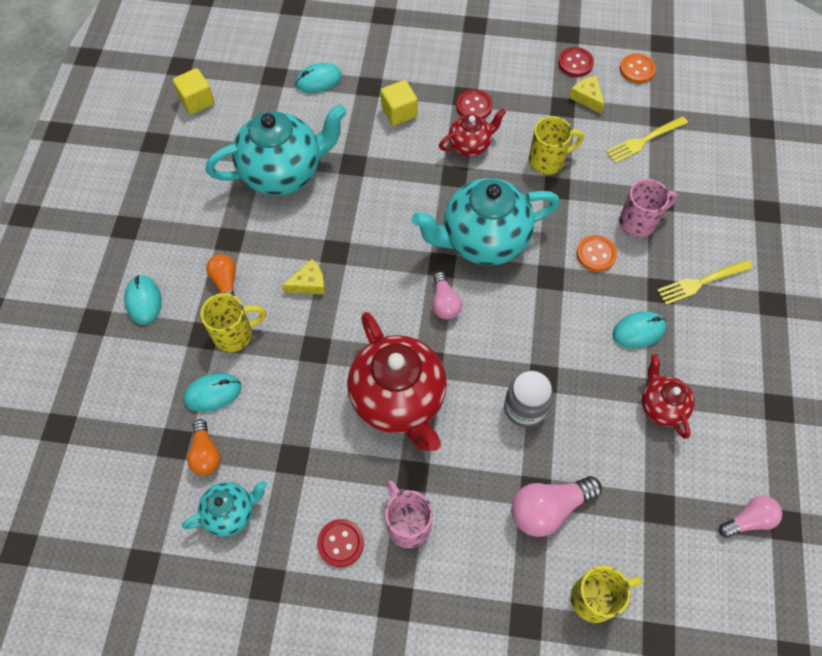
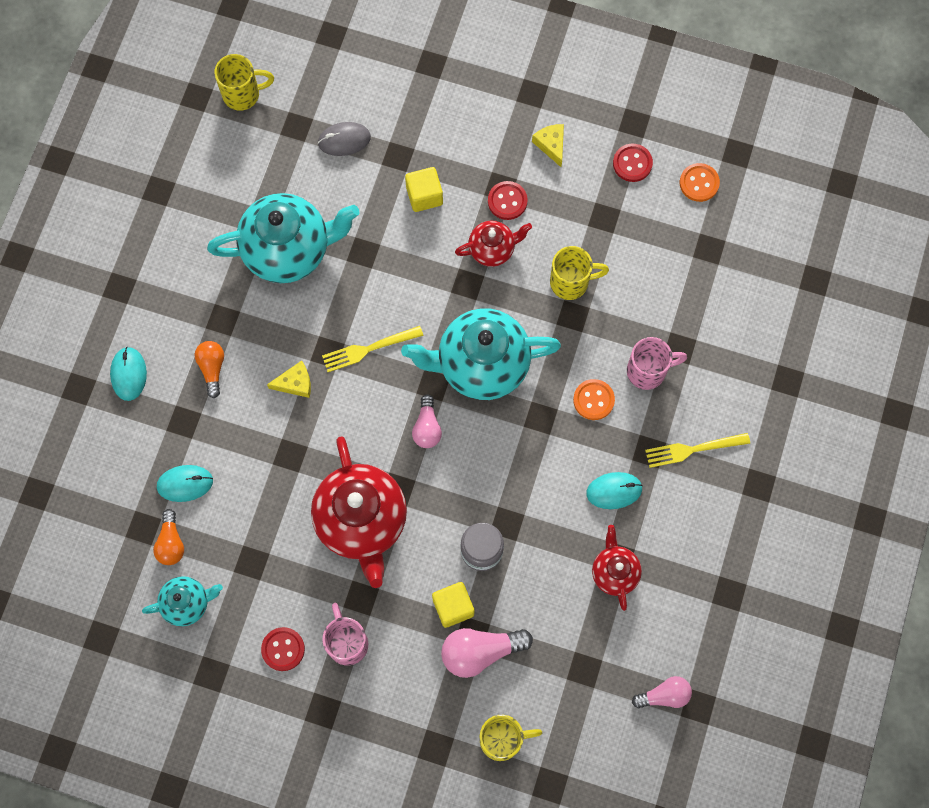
camera: 10 degrees right, 10 degrees up
(197, 101) = (209, 145): yellow cube -> yellow cube (453, 607)
(235, 334) = (214, 426): yellow mug -> yellow mug (243, 94)
(318, 80) = (344, 140): turquoise mouse -> grey mouse
(587, 98) = (634, 210): yellow cheese -> yellow cheese (551, 145)
(644, 140) = (681, 274): yellow fork -> yellow fork (368, 349)

